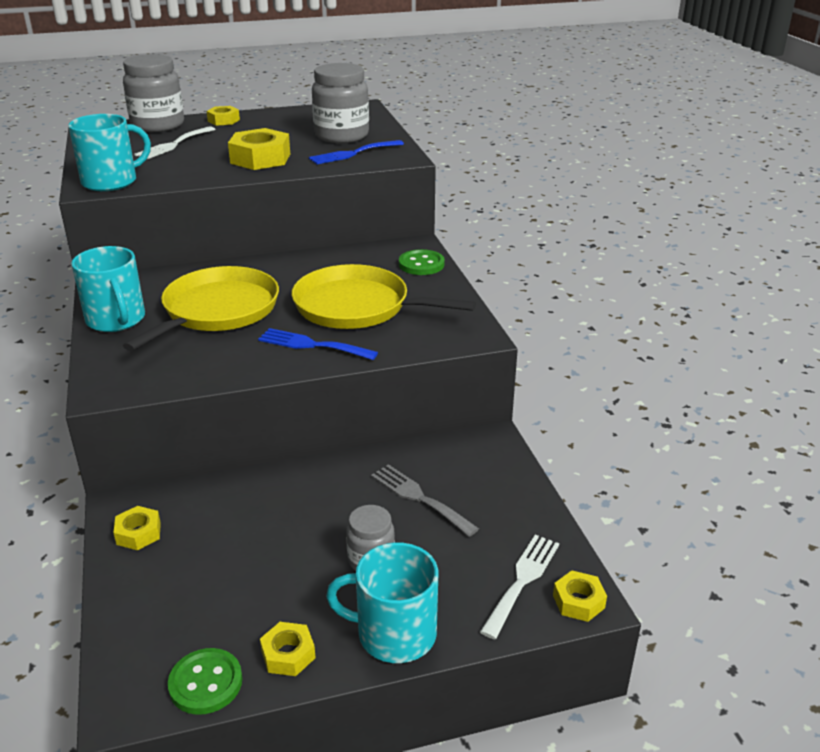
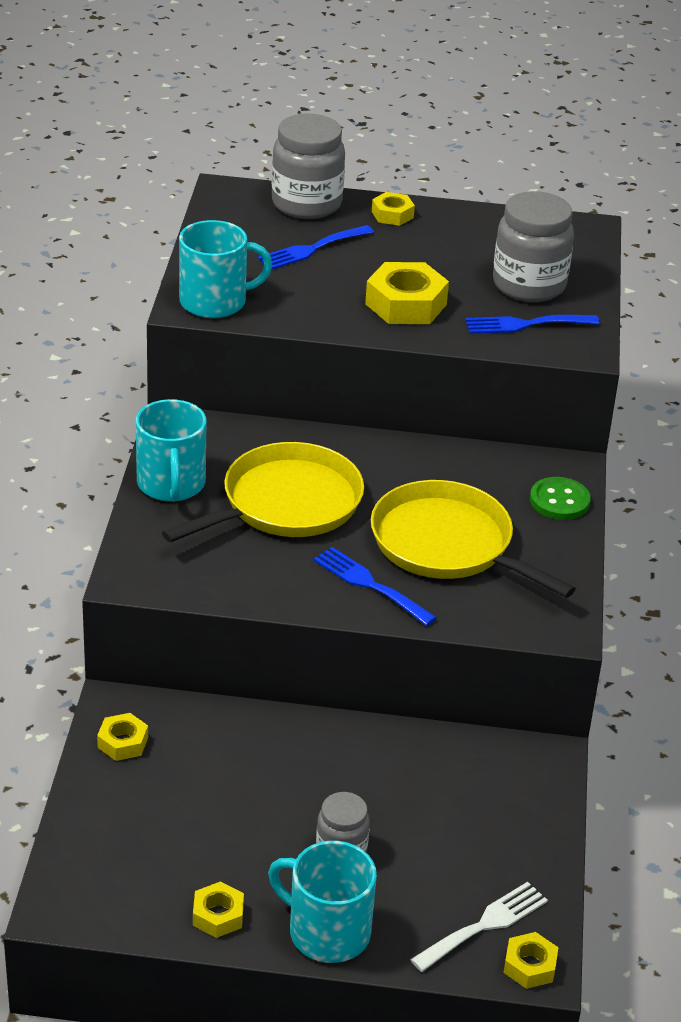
camera: 20 degrees right, 5 degrees up
(173, 144) = (311, 249): white fork -> blue fork
(205, 683) = (133, 915): green button -> none
(419, 498) = (427, 798): grey fork -> none

